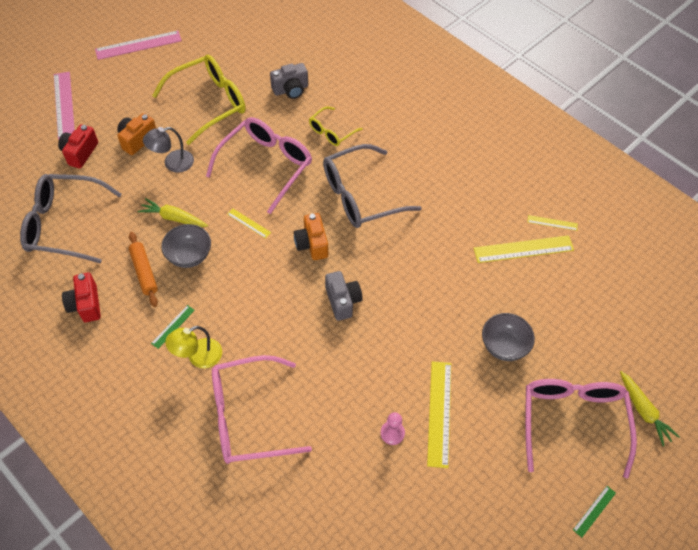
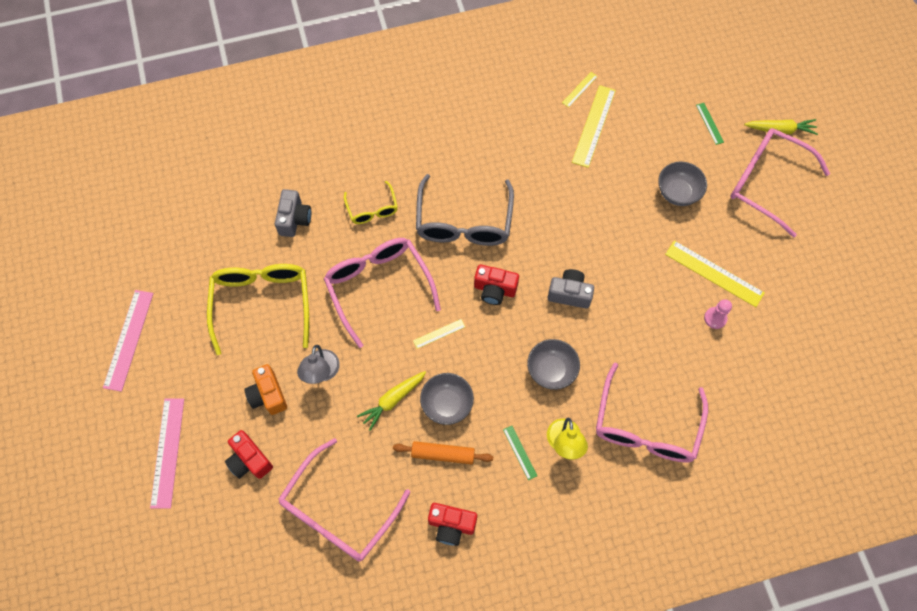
camera: 60 degrees left, 10 degrees up
(64, 105) = (168, 452): pink ruler -> pink ruler turned 75 degrees clockwise
(64, 224) = (338, 511): grey glasses -> pink glasses
(261, 318) = (551, 370): none -> grey bowl
(312, 244) = (494, 289): orange camera -> red camera
(594, 511) = (843, 211): green ruler -> green ruler (709, 123)

